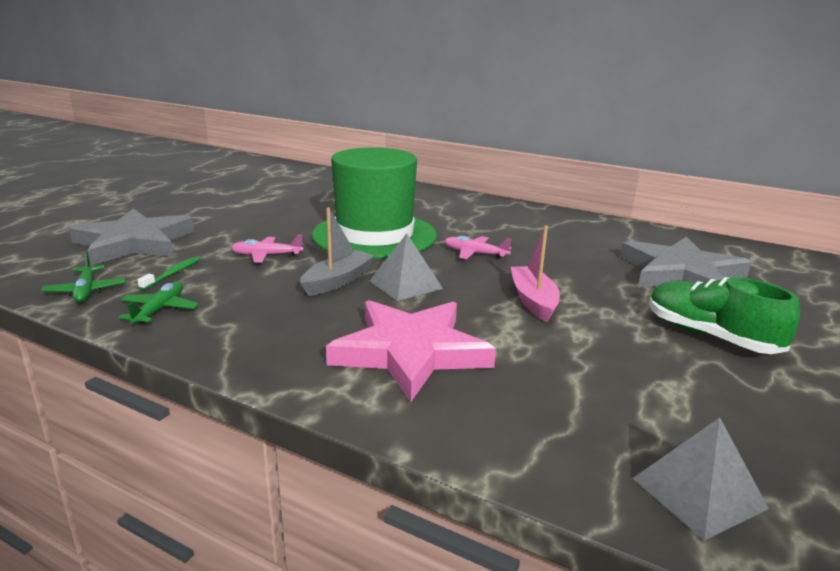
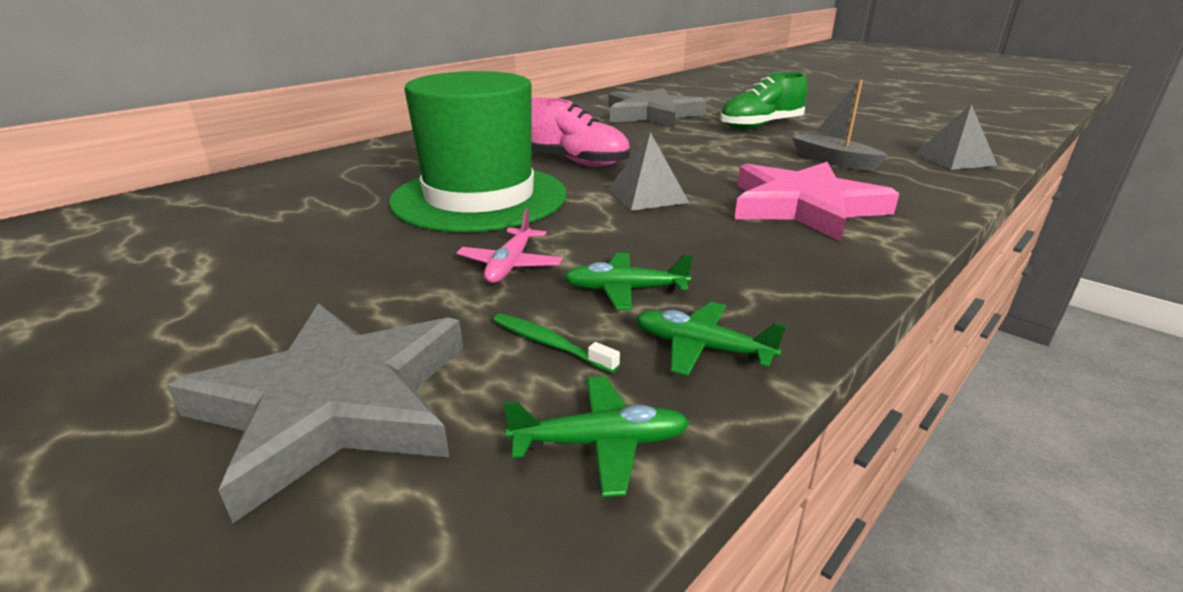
camera: 75 degrees left, 5 degrees up
(233, 287) = (625, 290): none -> green plane
(337, 281) = (627, 225): grey boat -> grey boat (833, 161)
(475, 253) = (574, 162): pink plane -> pink shoe
(533, 301) = (697, 157): pink boat -> none

